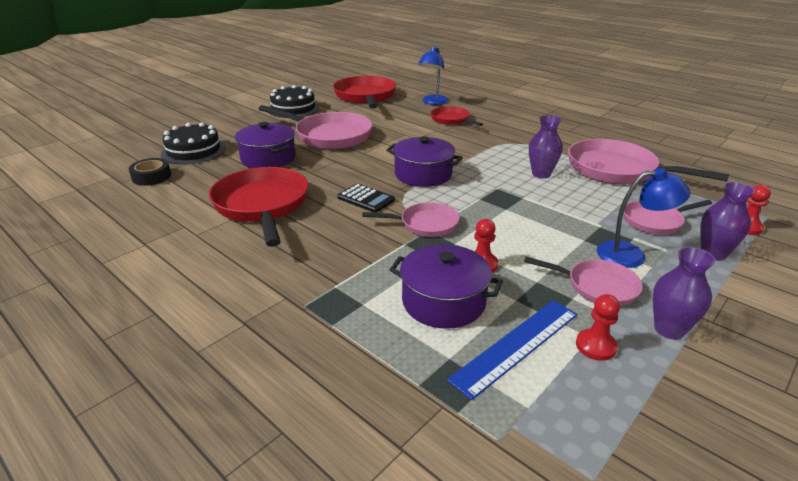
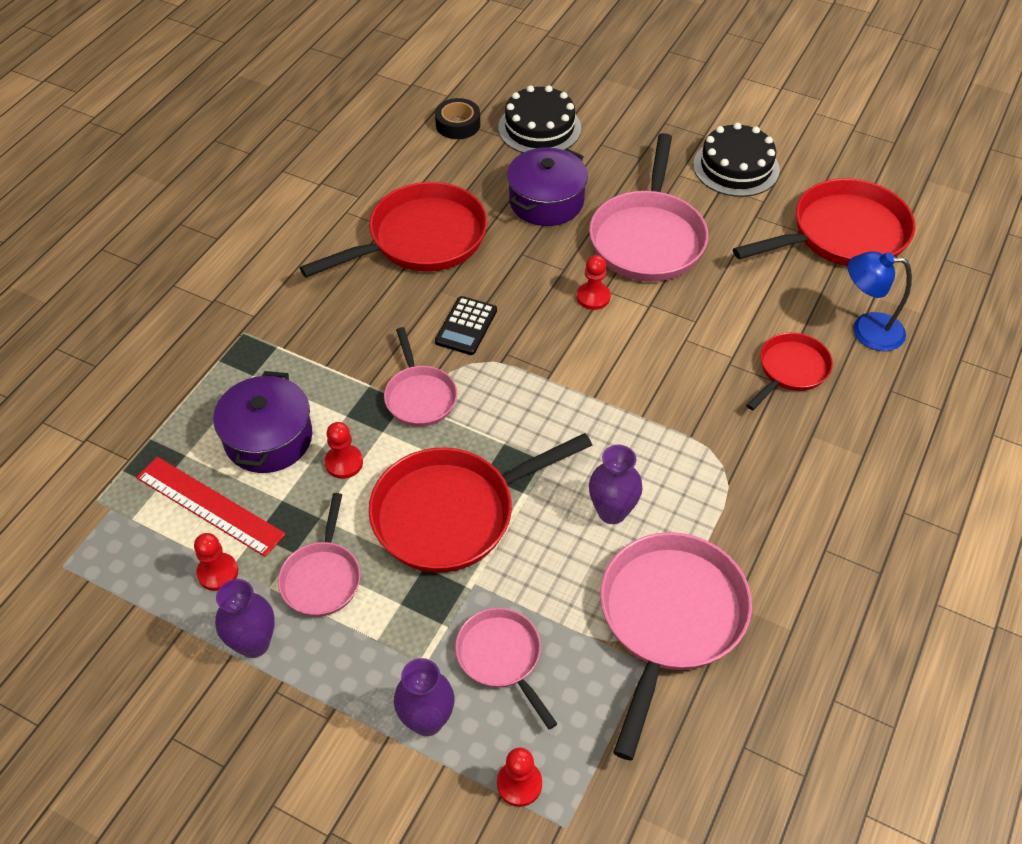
camera: 75 degrees right, 20 degrees up
(367, 156) = (593, 297): none -> red pawn
(423, 174) = (557, 370): purple pot -> none
(516, 345) = (210, 505): blue ruler -> red ruler
(537, 224) = (452, 513): none -> red pan
(631, 254) = (401, 619): blue lamp -> none

